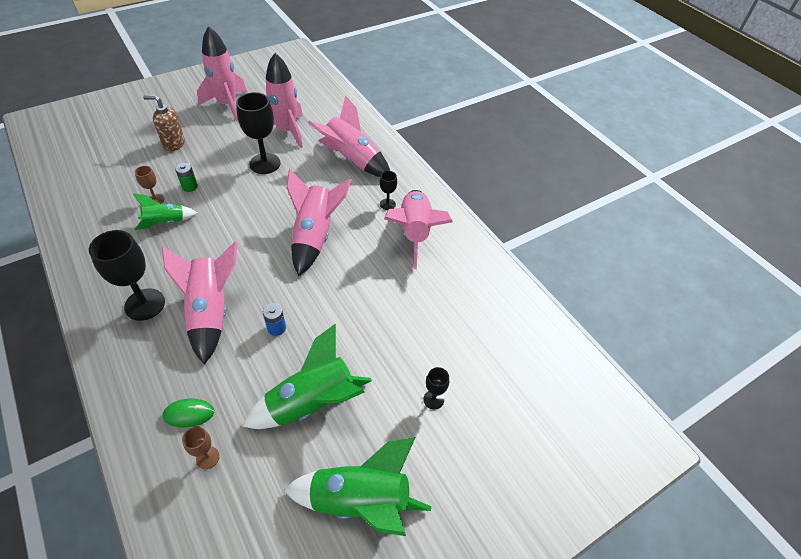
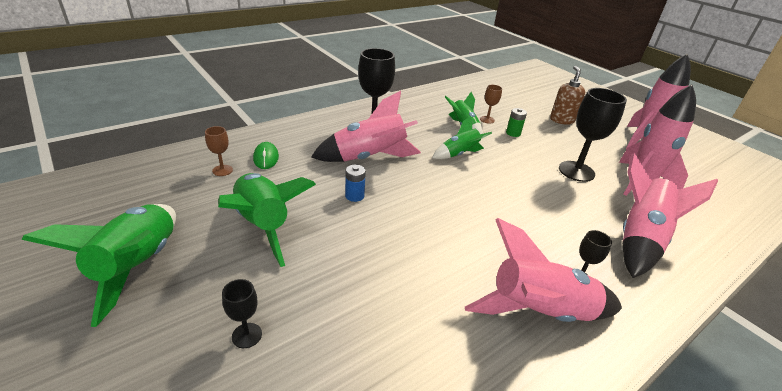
camera: 85 degrees right, 15 degrees down
(220, 237) = (459, 154): none -> green rocket
(315, 236) = (487, 214): pink rocket -> none

